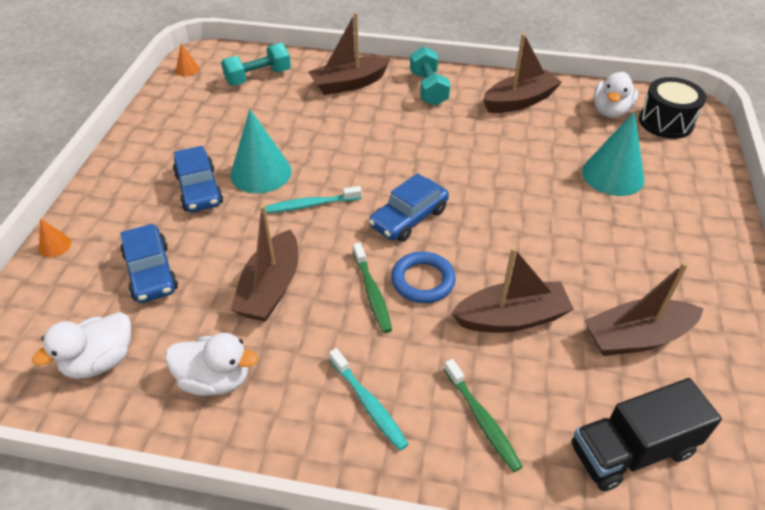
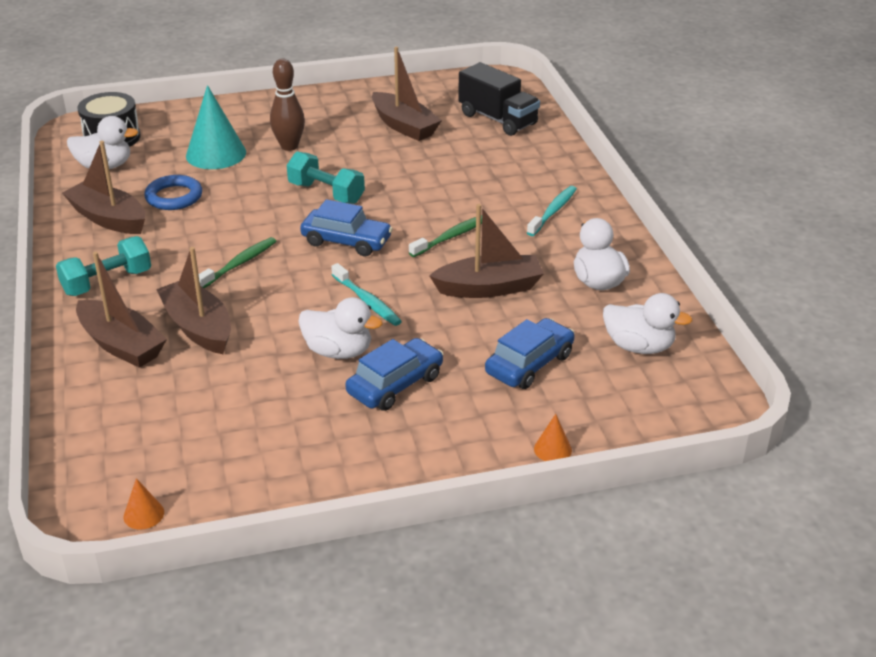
camera: 115 degrees left, 10 degrees down
(258, 77) = (136, 430): turquoise dumbbell -> turquoise dumbbell (326, 193)
(261, 172) = (338, 351): turquoise cone -> white duck
(423, 280) = (418, 217): blue ring -> blue ring (174, 197)
(482, 420) = (524, 168): green toothbrush -> green toothbrush (239, 264)
(511, 318) = (426, 173): brown boat -> brown boat (198, 327)
(613, 227) = (289, 146): none -> brown bowling pin

